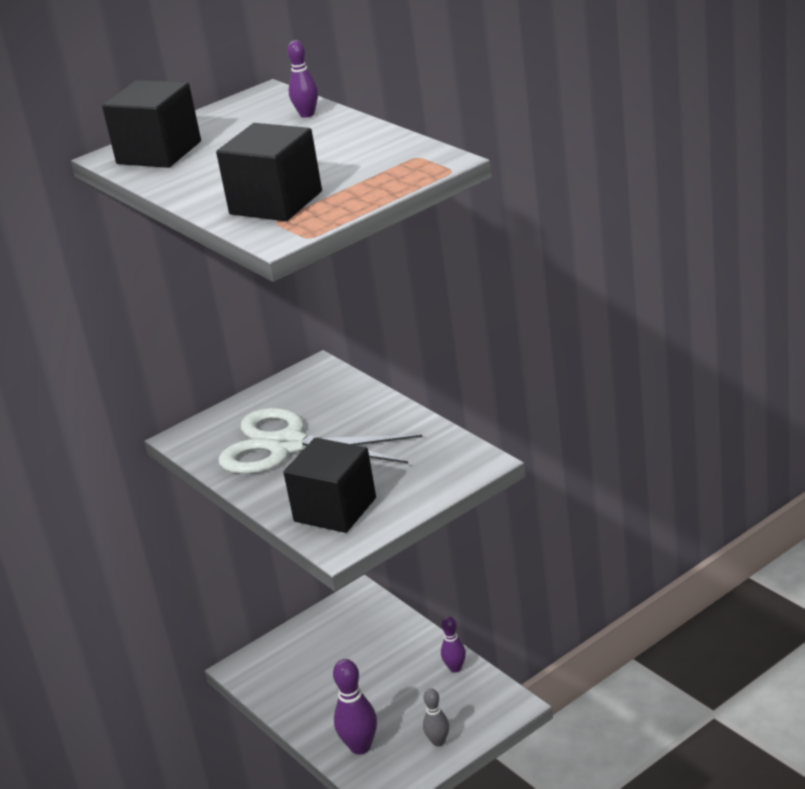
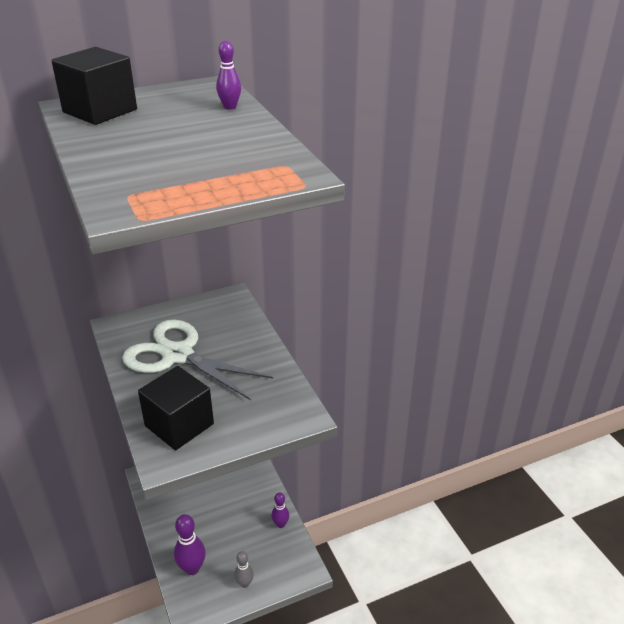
camera: 10 degrees right, 5 degrees up
(276, 203) = (143, 178): black cube -> none

